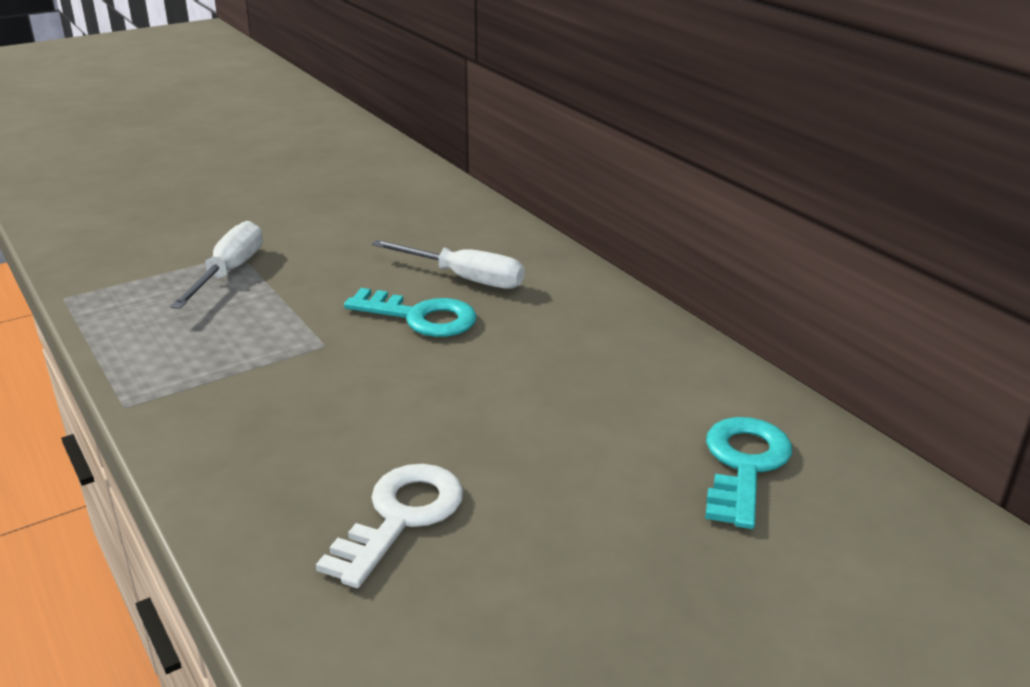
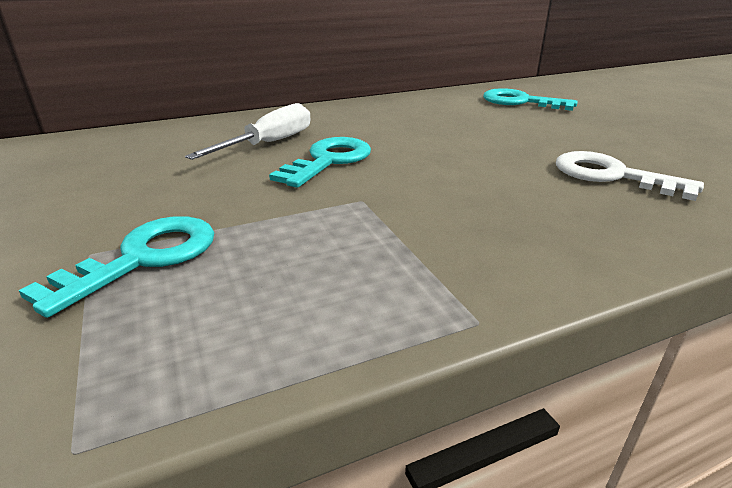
camera: 80 degrees left, 0 degrees up
(229, 272) = (144, 258): white screwdriver -> turquoise key

